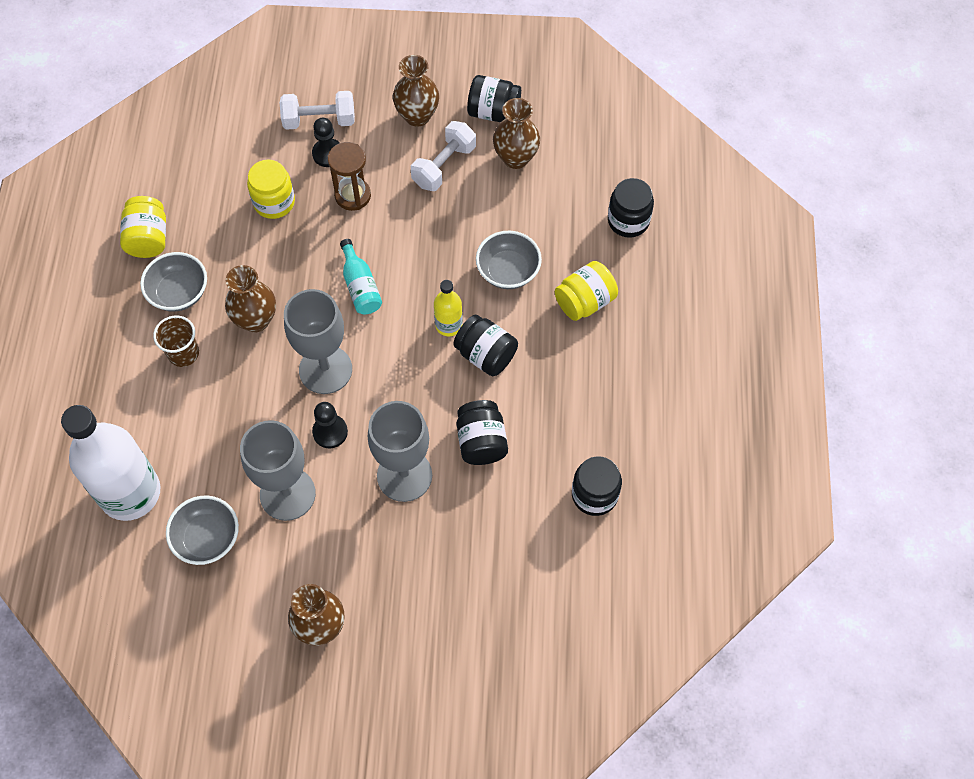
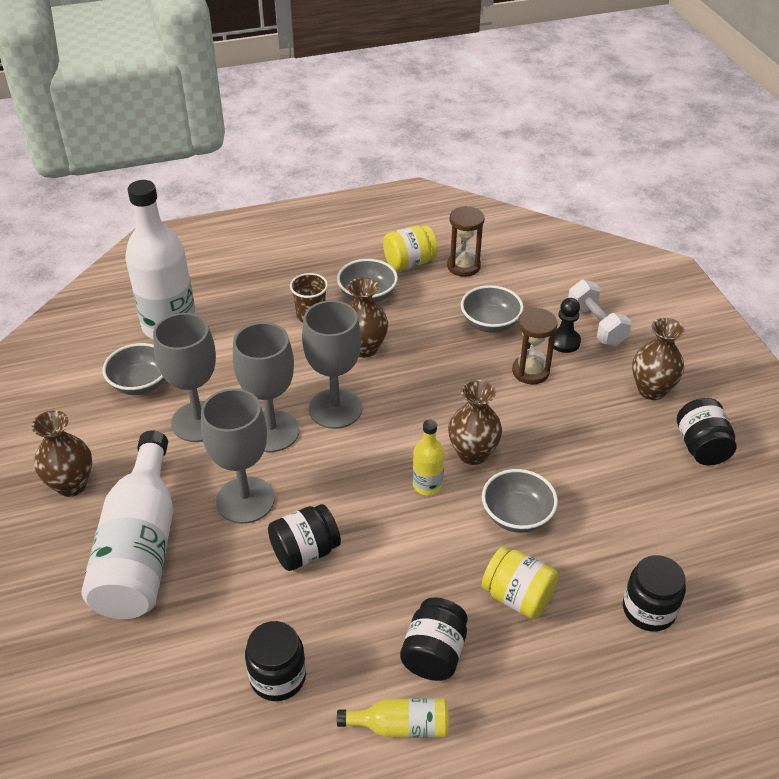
camera: 70 degrees right, 20 degrees down
(180, 193) = (463, 266): none -> brown hourglass
(274, 202) = (490, 323): yellow jar -> grey bowl
(330, 432) = (272, 431): black pawn -> grey goblet
(360, 286) = (436, 406): turquoise bottle -> none
(424, 576) = (140, 548): none -> white bottle
(444, 166) = (608, 427): white dumbbell -> none
(485, 355) = (407, 526): black jar -> black jar (434, 653)
(515, 158) = (658, 481): brown vase -> brown vase (472, 453)
(665, 421) = (401, 726): none -> yellow bottle

